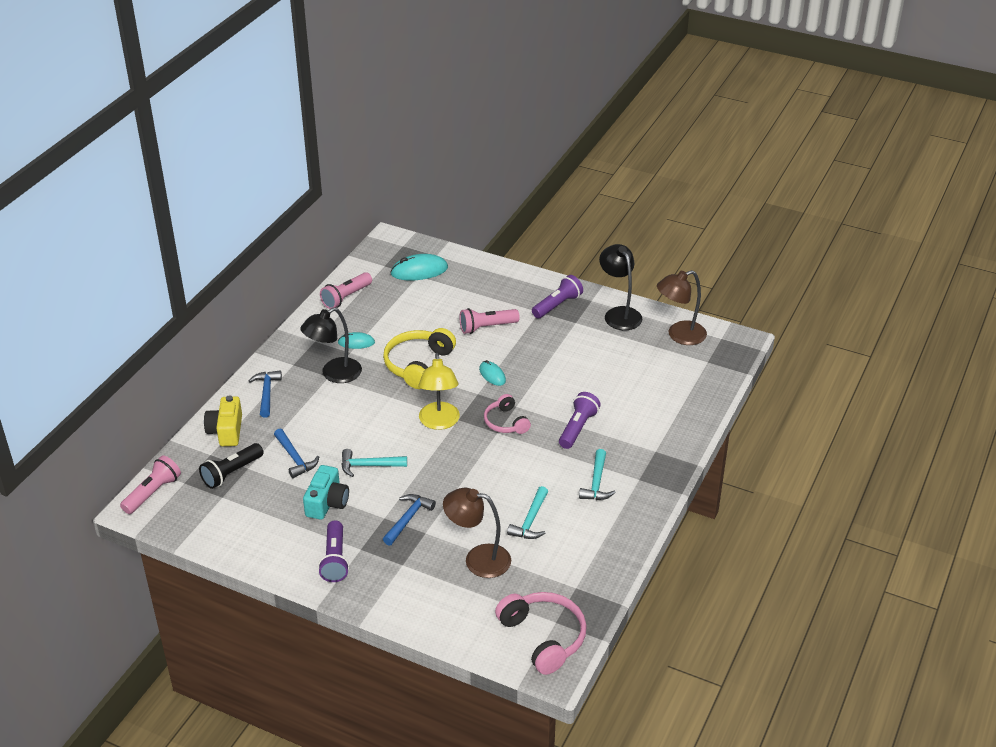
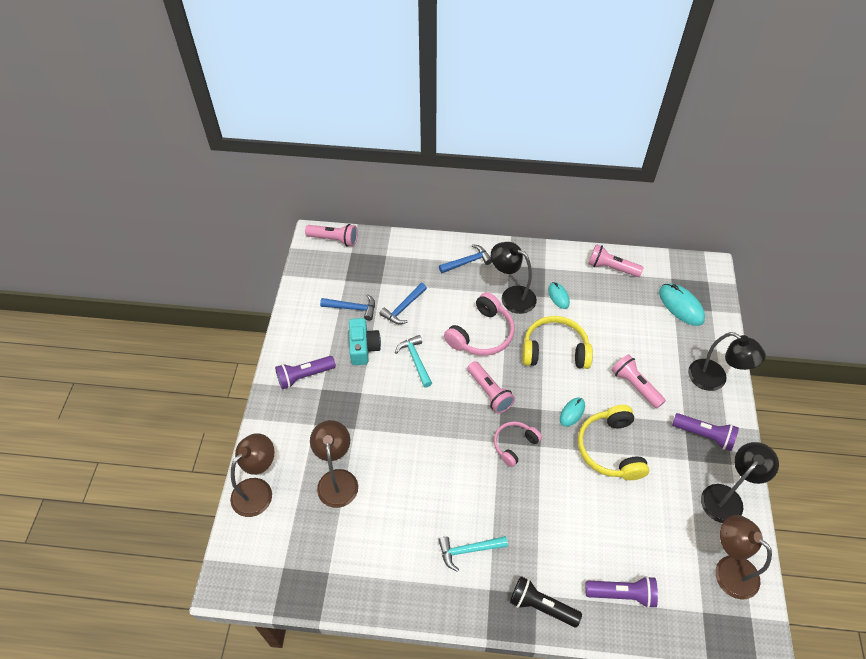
camera: 70 degrees right, 15 degrees up
(226, 431) = (414, 254): yellow camera -> none
(231, 473) = (371, 276): black flashlight -> black flashlight (541, 606)
(327, 502) = (363, 347): turquoise camera -> turquoise camera turned 90 degrees counterclockwise
(408, 519) = (365, 410): blue hammer -> blue hammer (352, 308)
(439, 422) = (489, 392): yellow lamp -> pink flashlight
(458, 626) = (258, 490): none -> brown lamp
(507, 280) = (714, 380): none -> black lamp
(531, 520) = (398, 507): turquoise hammer -> none
(542, 363) = (610, 449): none -> yellow headphones
(543, 637) = (262, 563): pink headphones -> pink headphones (481, 334)
(577, 428) = (535, 510): purple flashlight -> purple flashlight (622, 594)

